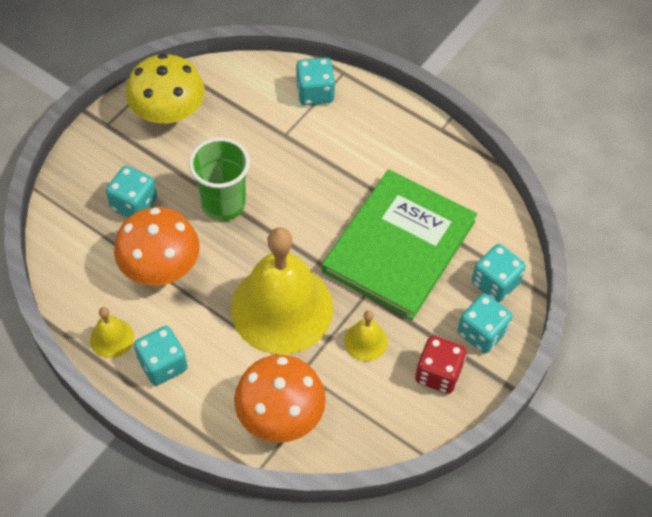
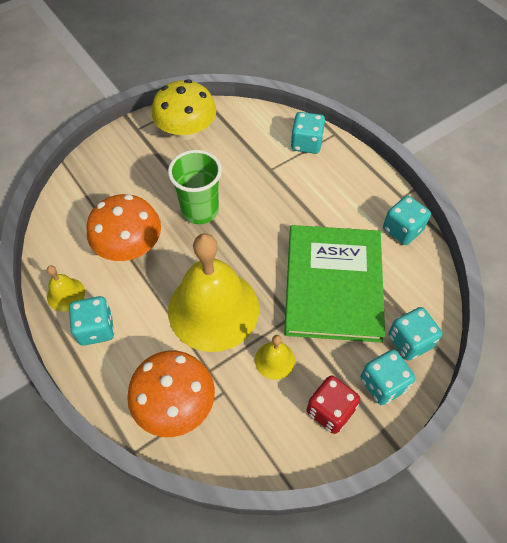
camera: 20 degrees right, 0 degrees up
(134, 204) = (130, 192): turquoise dice -> turquoise dice (402, 230)
(399, 246) = (333, 284): green book -> green book turned 45 degrees counterclockwise

